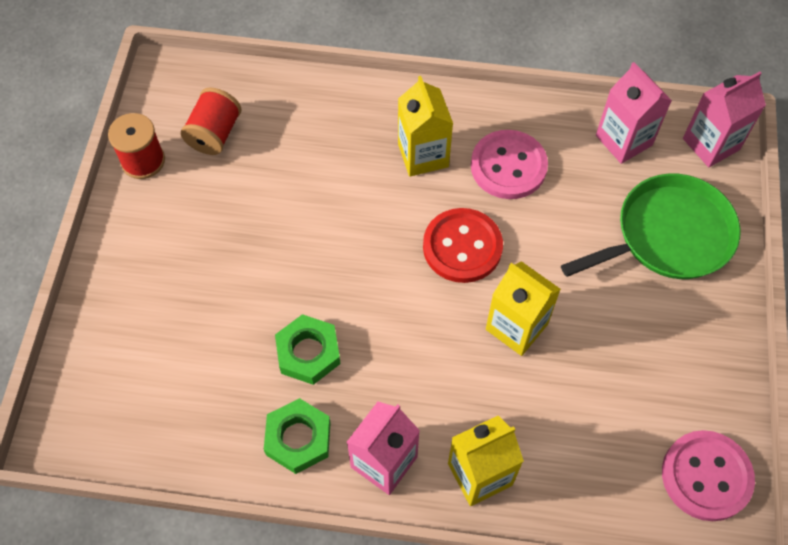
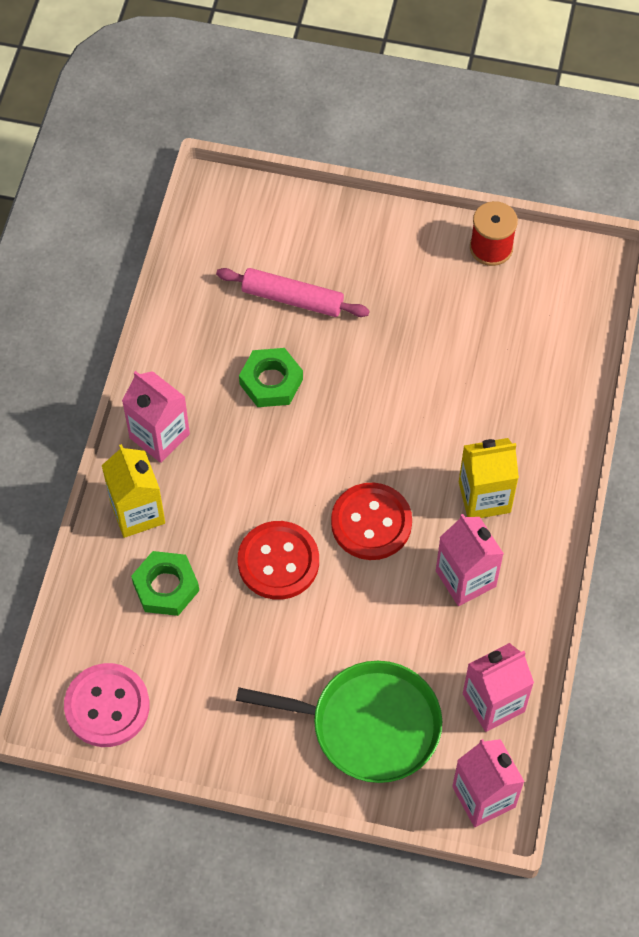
camera: 95 degrees right, 0 degrees up
(203, 340) = (292, 299): none -> pink rolling pin
(214, 134) = (520, 308): red spool -> none
(298, 438) = (190, 370): green nut -> green nut (166, 587)
(508, 166) = (465, 578): pink button -> pink carton
(516, 327) = (278, 562): yellow carton -> red button
(668, 235) = (368, 725): green pan -> green pan turned 60 degrees counterclockwise

